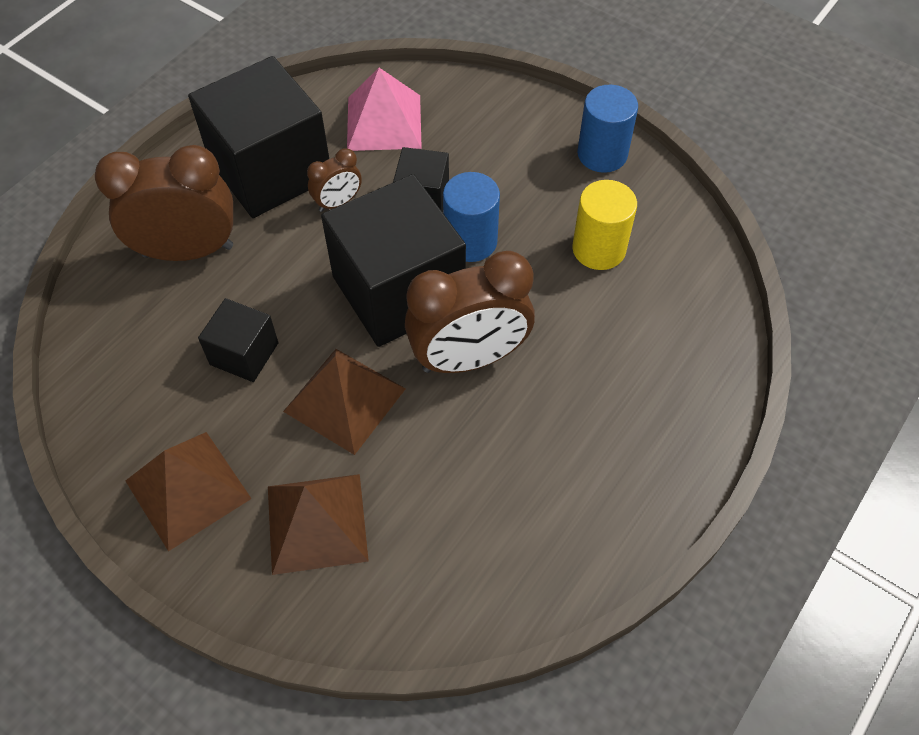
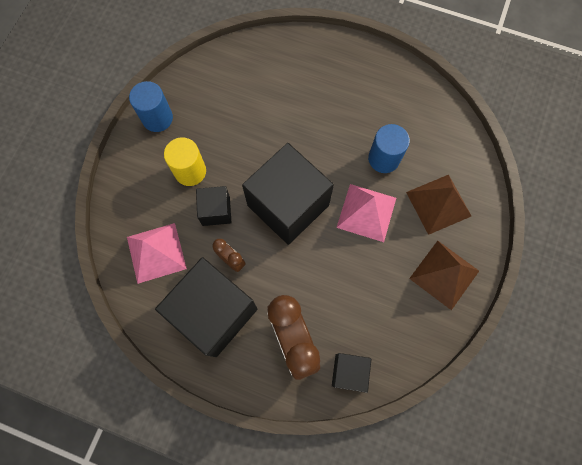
camera: 105 degrees left, 15 degrees up
(244, 354) = (355, 276): black cube -> black cube (349, 372)
(345, 400) = (366, 212): brown pyramid -> pink pyramid
(469, 358) = (321, 157): brown clock -> none
(470, 241) = (242, 175): blue cylinder -> blue cylinder (384, 158)
(599, 249) = (230, 108): yellow cylinder -> yellow cylinder (190, 171)

